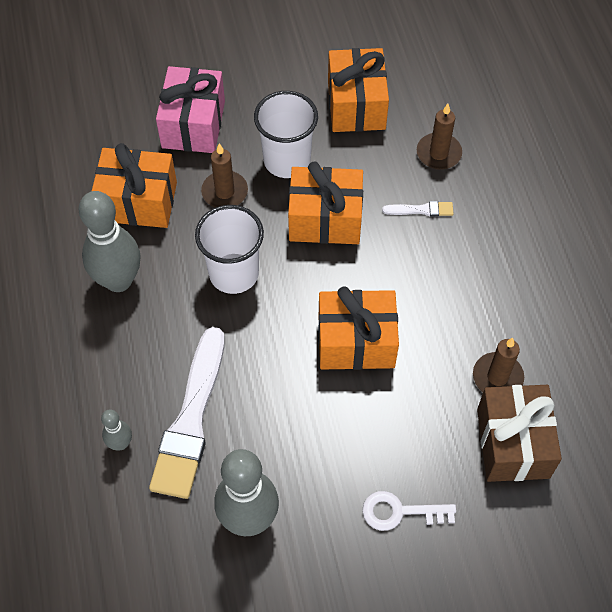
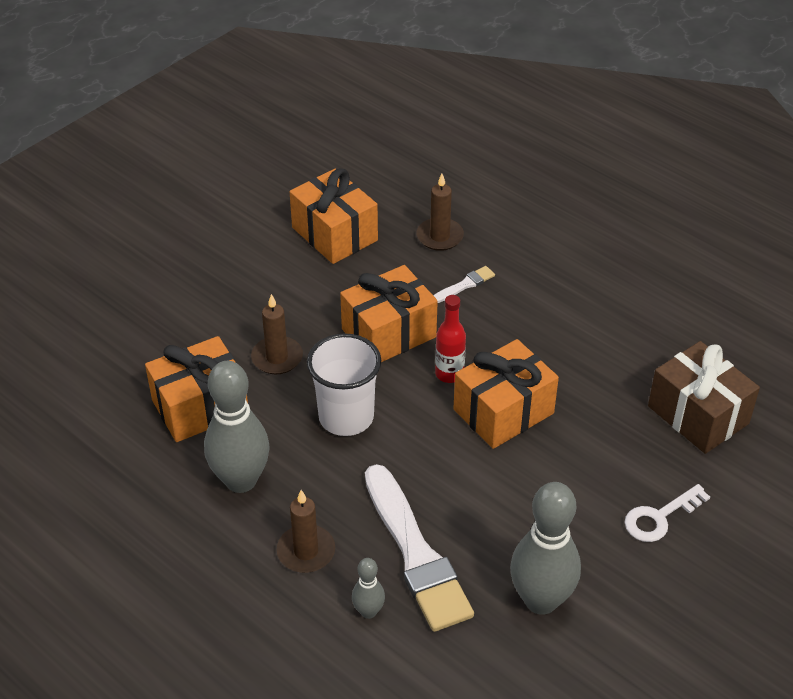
camera: 35 degrees left, 15 degrees down
(193, 124) = (196, 319): pink gift -> none
(287, 160) = (312, 305): white cup -> none
(342, 283) = (449, 374): none -> red bottle
(497, 377) = (641, 374): brown candle -> brown candle (306, 551)

